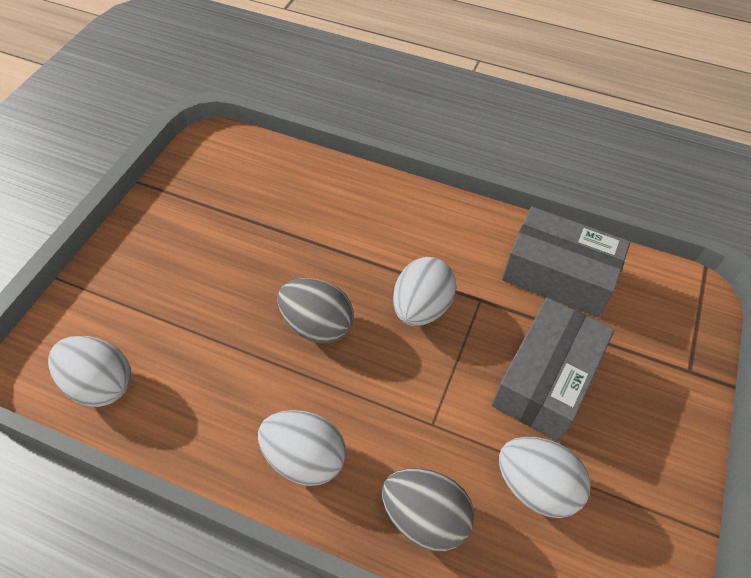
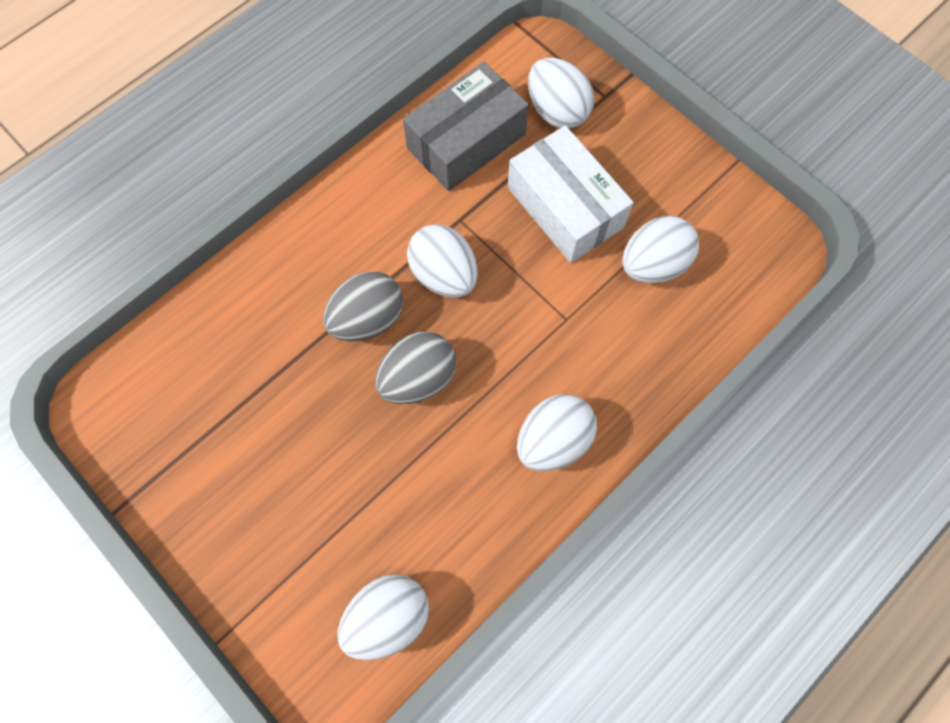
camera: 65 degrees left, 15 degrees up
(425, 517) = (645, 362): grey egg -> grey egg (367, 319)
(546, 379) = (565, 207): grey box -> white box
(641, 335) = (557, 111): none -> white egg

